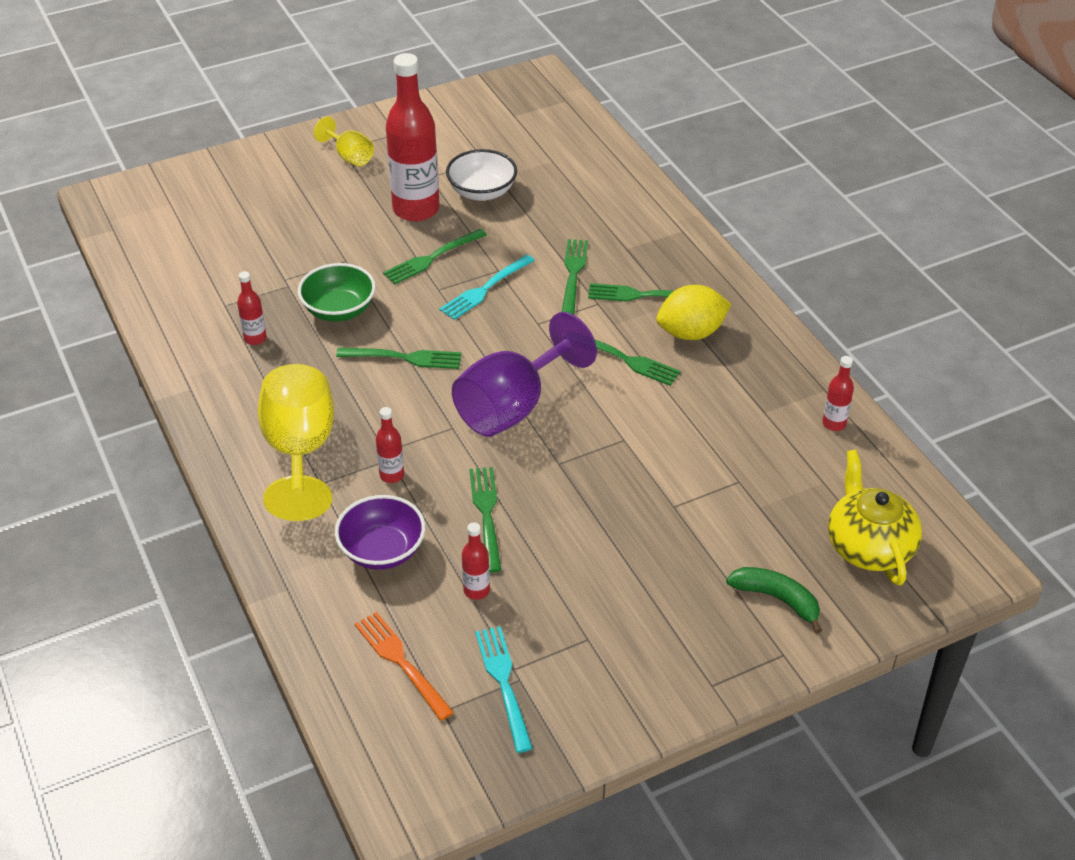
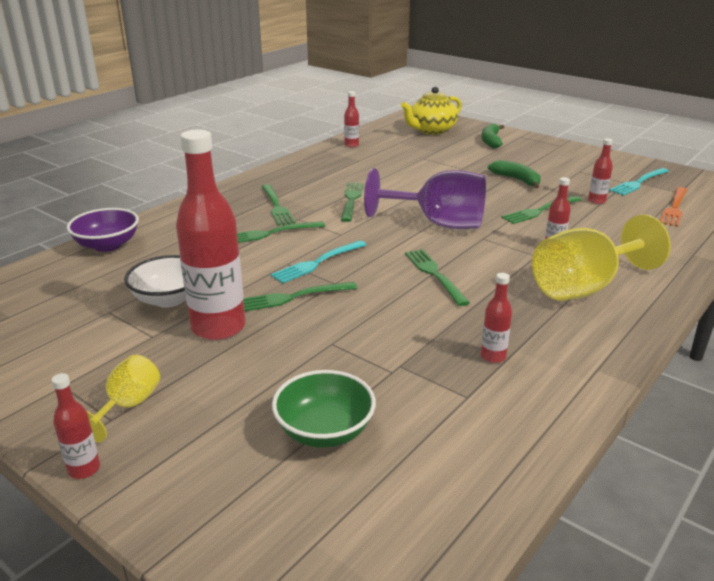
camera: 115 degrees left, 15 degrees down
(302, 135) = (84, 469): none -> red bottle
(339, 310) = (407, 323): green bowl -> green bowl (324, 431)
(382, 550) = (615, 233): purple bowl -> purple bowl (107, 245)
(432, 258) = (293, 297): green fork -> green fork turned 135 degrees clockwise
(485, 289) = (317, 263): turquoise fork -> turquoise fork turned 120 degrees clockwise
(597, 545) = (517, 180): none -> green banana
(691, 333) = (305, 187): yellow lemon -> none

